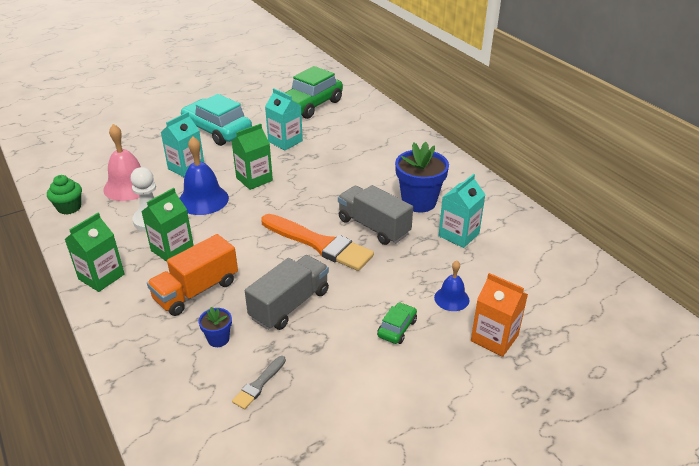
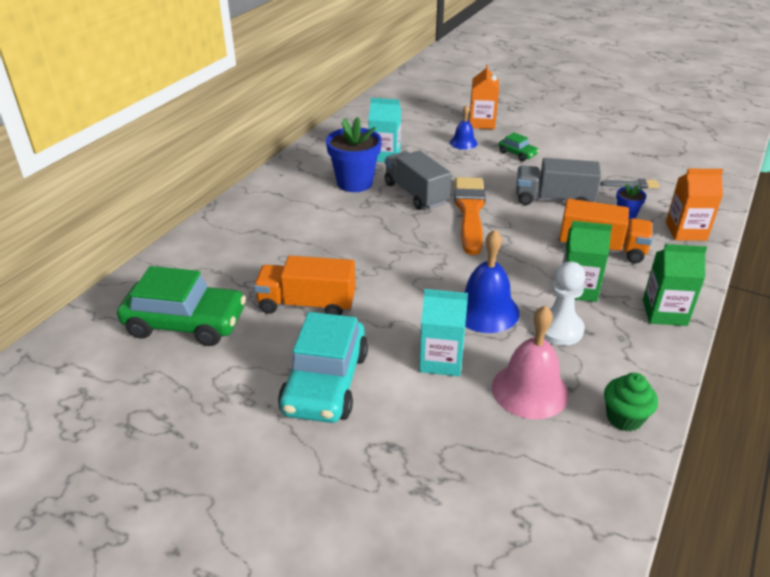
camera: 120 degrees left, 0 degrees up
(154, 365) = (686, 231): none -> orange carton
(254, 179) = (411, 291): green carton -> none
(285, 141) = (307, 304): turquoise carton -> orange truck
(373, 227) = (416, 194): grey truck -> grey truck turned 135 degrees clockwise
(397, 328) = (517, 154): green car -> green car turned 135 degrees counterclockwise

